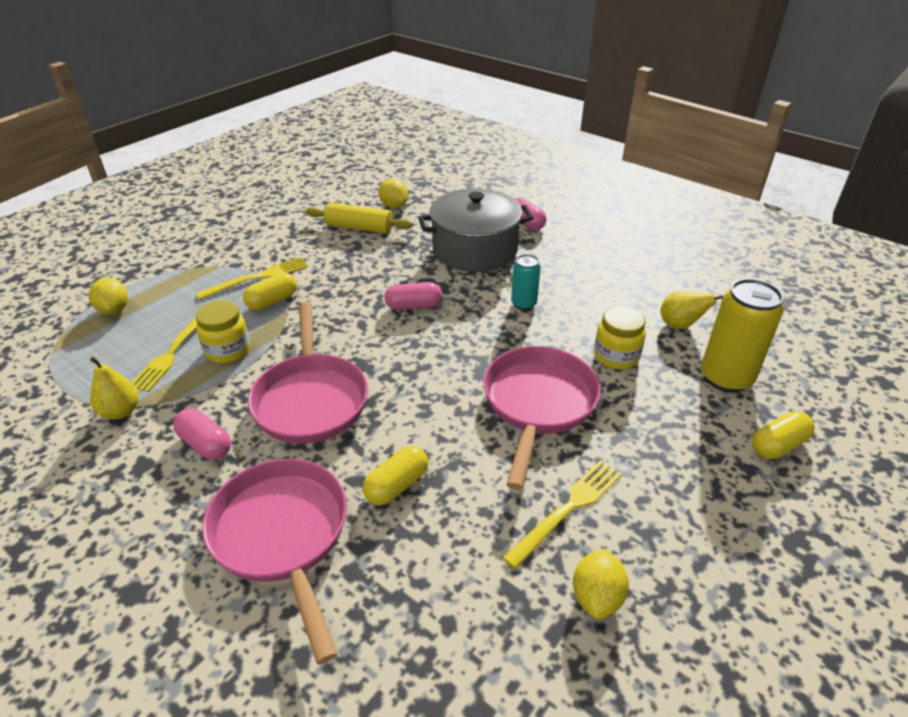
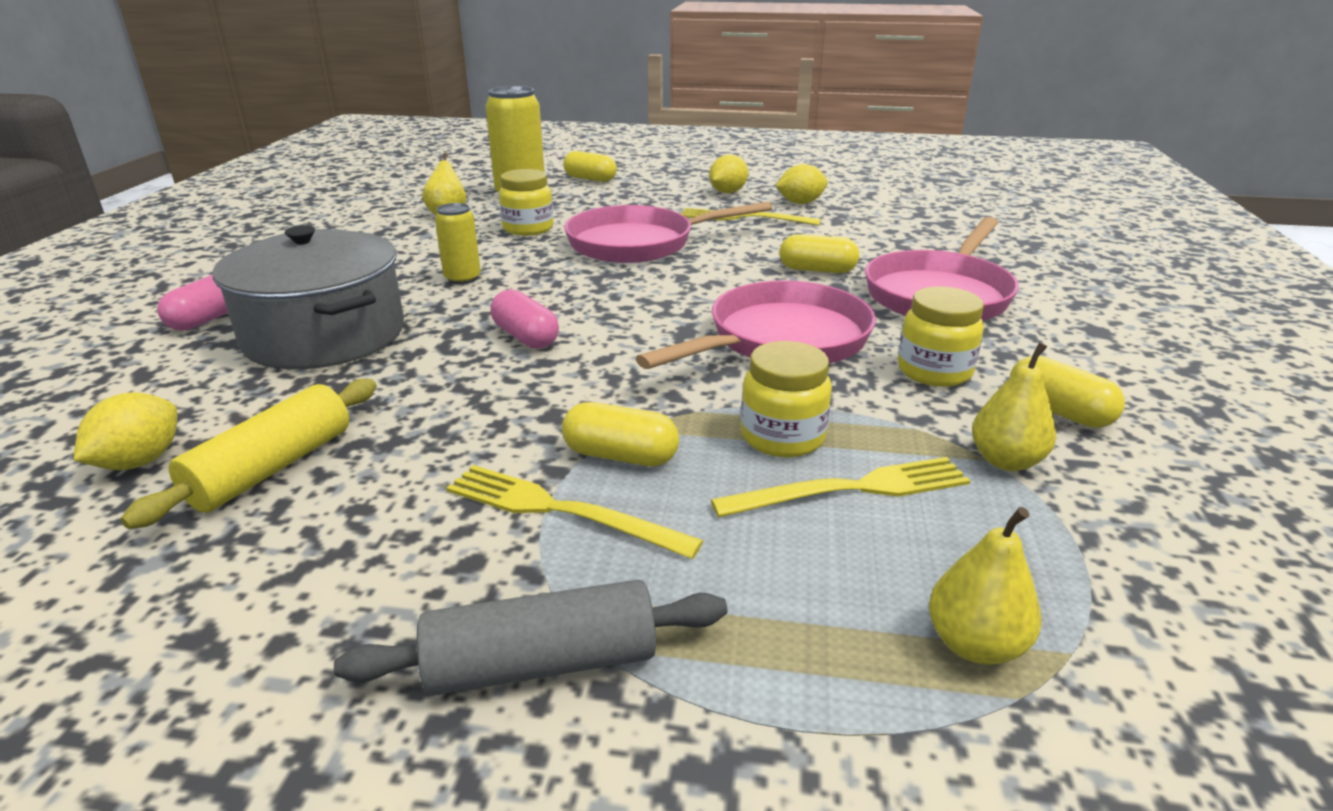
camera: 120 degrees left, 10 degrees down
(84, 335) = (975, 644): none -> yellow pear
(113, 467) = (1058, 412): none -> yellow capsule
(114, 310) = (863, 664): yellow lemon -> yellow lemon (727, 192)
(198, 257) = (542, 663): none -> grey rolling pin
(205, 444) = (934, 371): pink capsule -> yellow jar
(359, 228) = (271, 468): yellow rolling pin -> yellow rolling pin turned 45 degrees clockwise
(523, 304) = (462, 279): turquoise can -> yellow can

